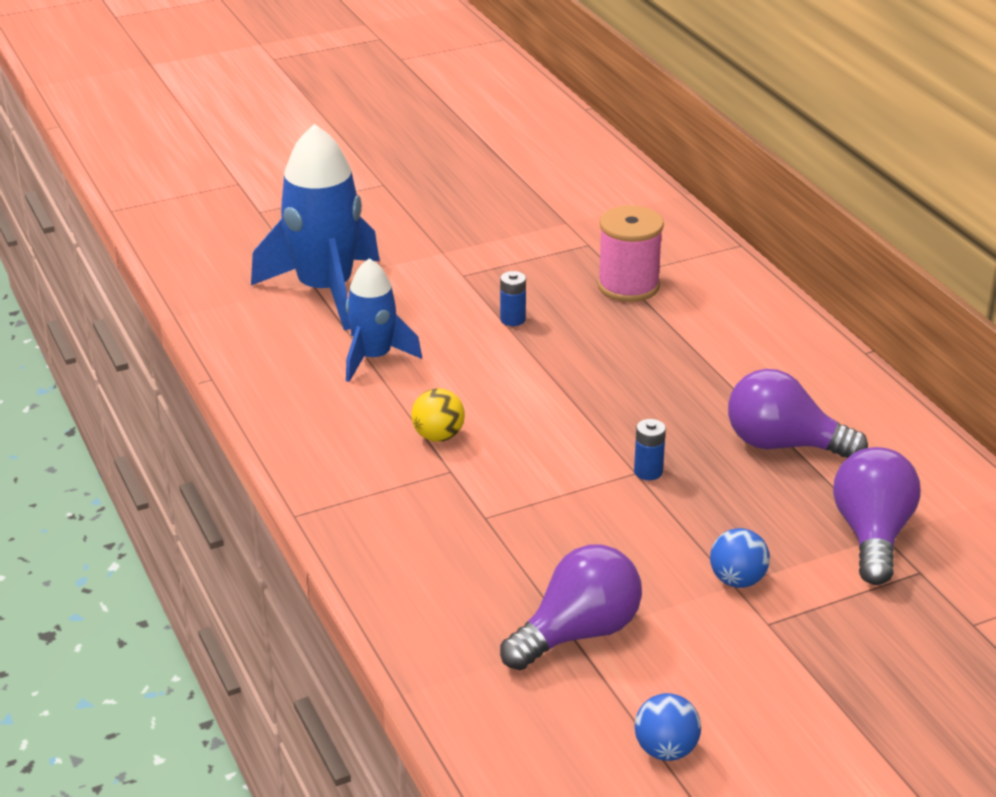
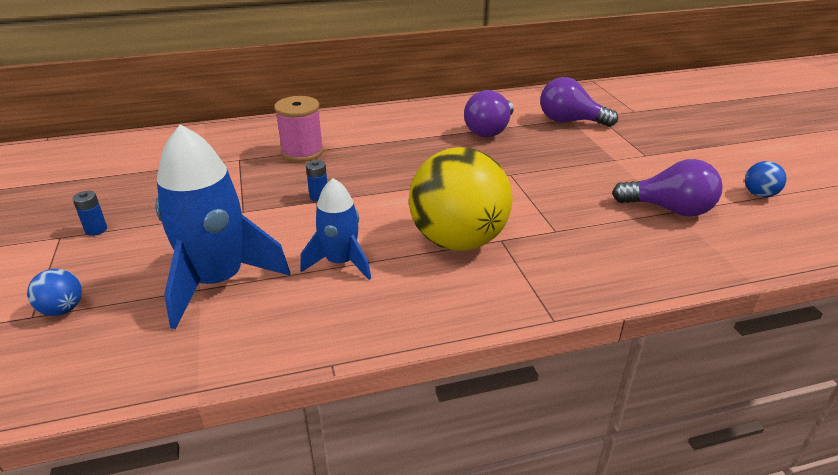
camera: 80 degrees left, 0 degrees up
(438, 436) = (458, 241): yellow ball -> yellow ball, size x2.46
(578, 633) = (669, 209): purple light bulb -> purple light bulb turned 135 degrees clockwise
(648, 472) = (510, 170): blue battery -> blue battery (96, 230)
(737, 580) = (611, 158): blue ball -> blue ball (62, 309)

